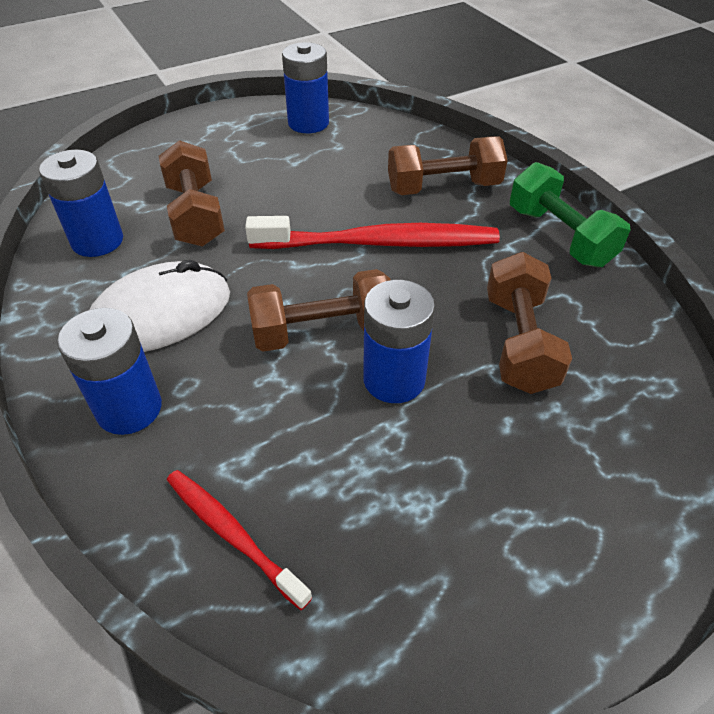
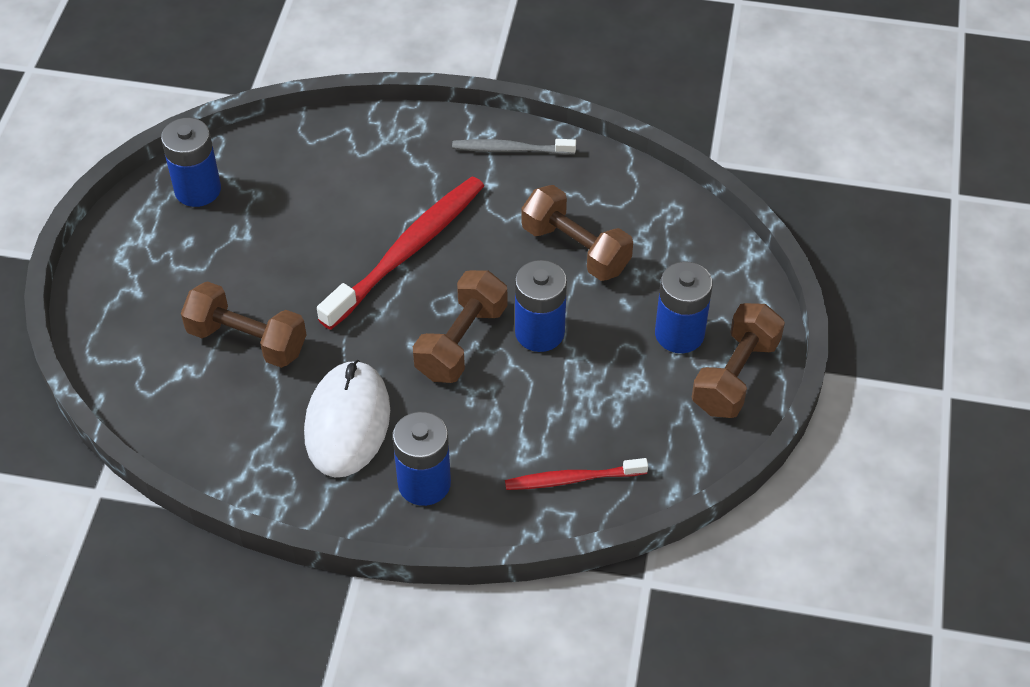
camera: 50 degrees left, 5 degrees up
(97, 241) = (212, 420): blue battery -> blue battery (679, 334)
(443, 188) = (387, 169): brown dumbbell -> brown dumbbell (735, 375)
(559, 236) = (510, 149): green dumbbell -> grey toothbrush

